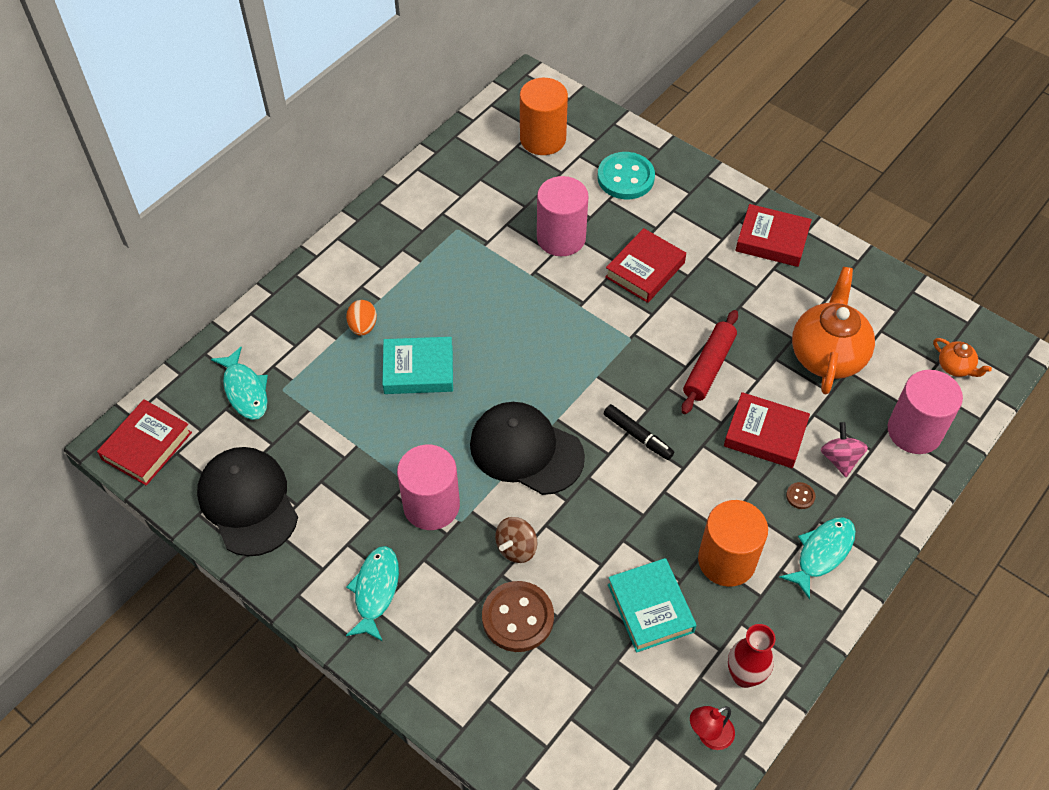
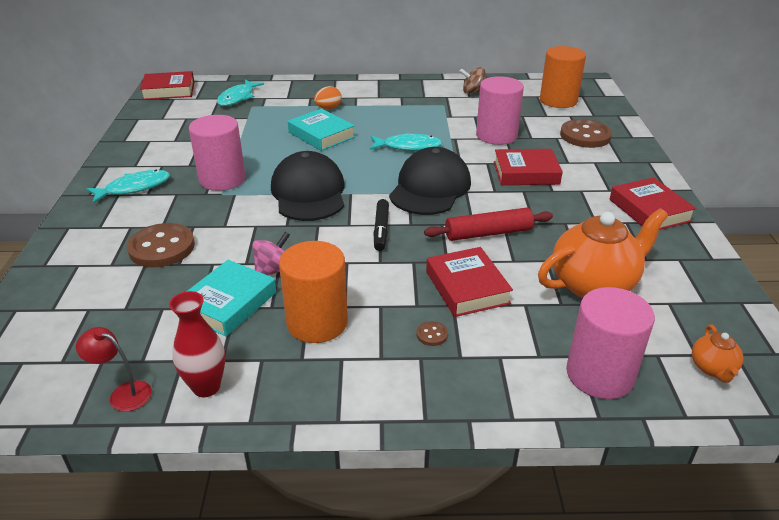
camera: 50 degrees right, 20 degrees down
(248, 502) = (160, 127): black cap -> black cap (430, 188)
(516, 548) = (222, 222): brown spinning top -> brown spinning top (473, 92)
(625, 178) = (585, 136): turquoise button -> brown button
(822, 553) = (388, 376): turquoise fish -> turquoise fish (408, 146)
(840, 459) = (502, 340): pink spinning top -> pink spinning top (273, 270)

